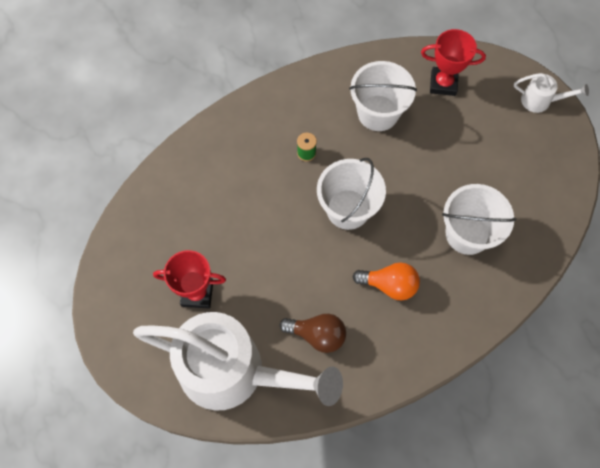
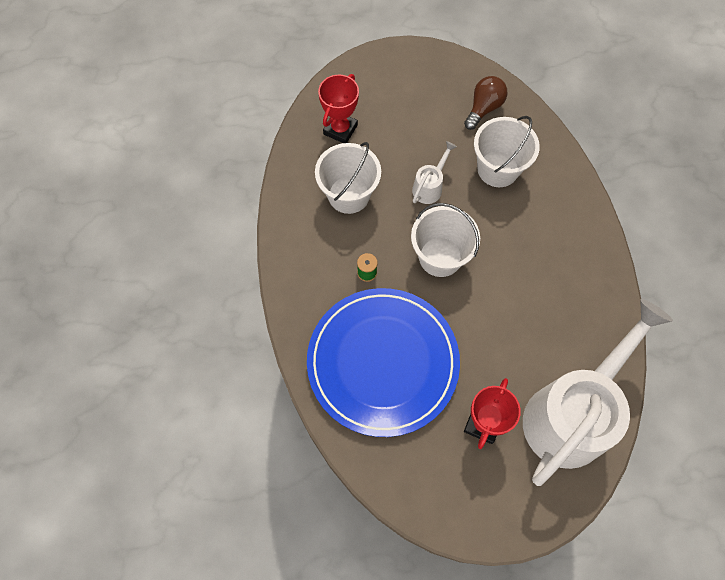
camera: 70 degrees left, 0 degrees up
(226, 193) = (383, 362): none -> blue plate
(317, 335) = (556, 326): brown light bulb -> brown light bulb (484, 108)
(389, 285) = (526, 249): orange light bulb -> none
(540, 101) = (390, 63): white watering can -> white watering can (430, 186)

